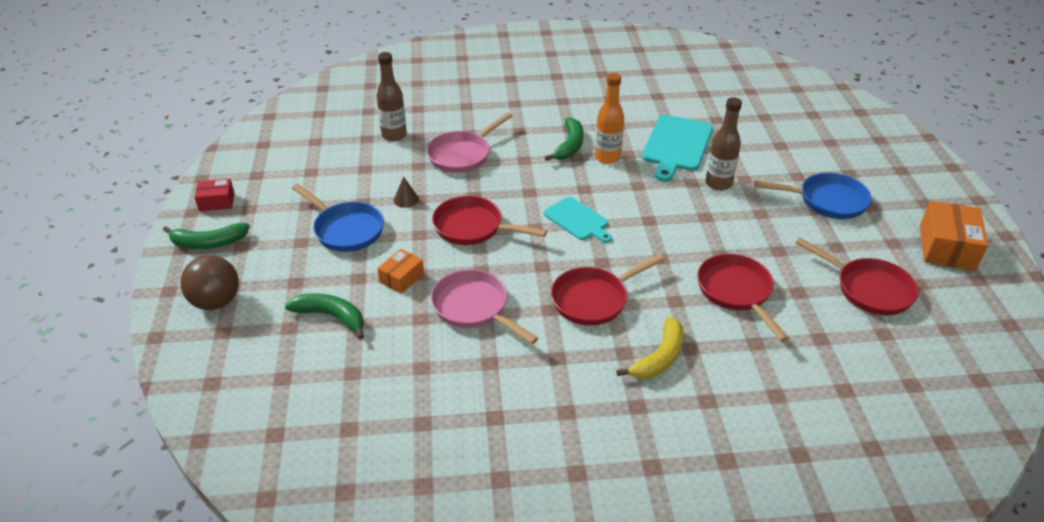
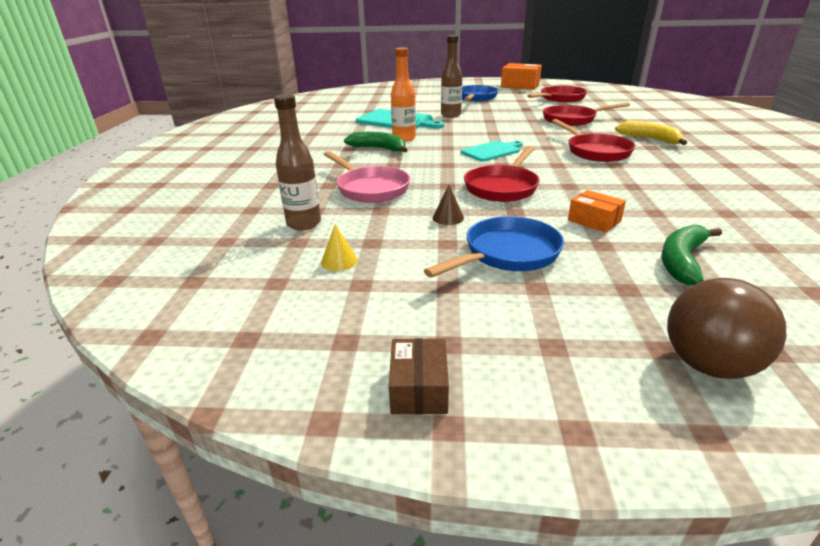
camera: 80 degrees left, 10 degrees down
(208, 243) = (551, 388): green banana -> none
(217, 202) = (419, 388): red box -> brown box
(339, 159) = (339, 261): none -> yellow cone
(474, 308) = (626, 190): pink pan -> none

